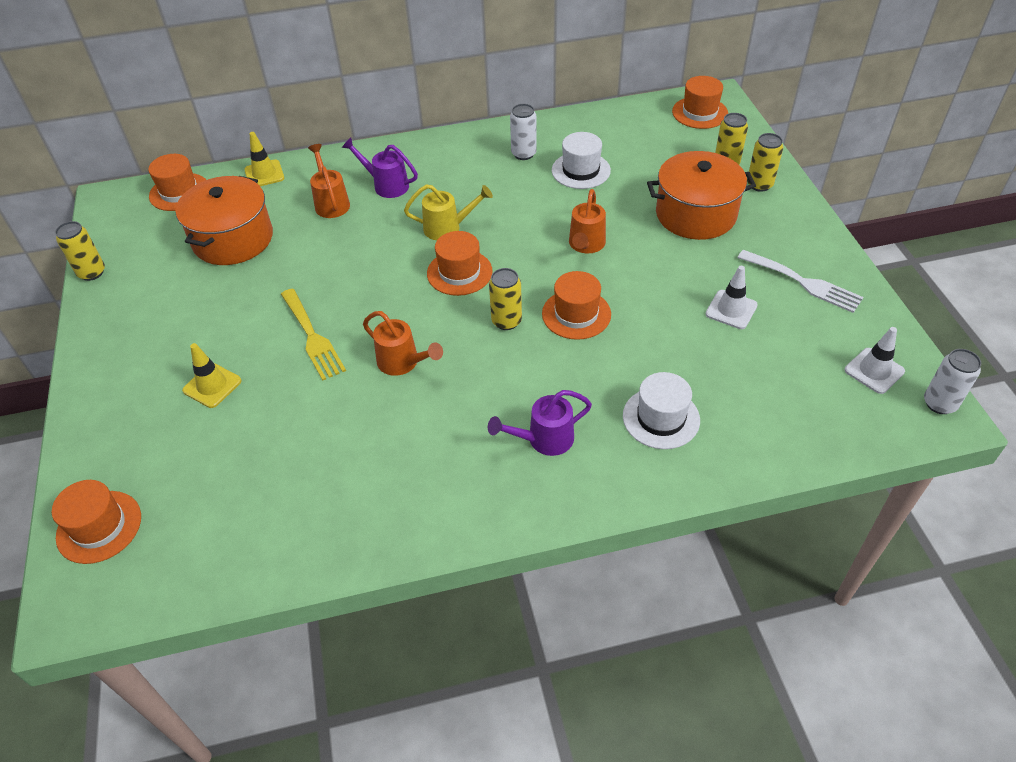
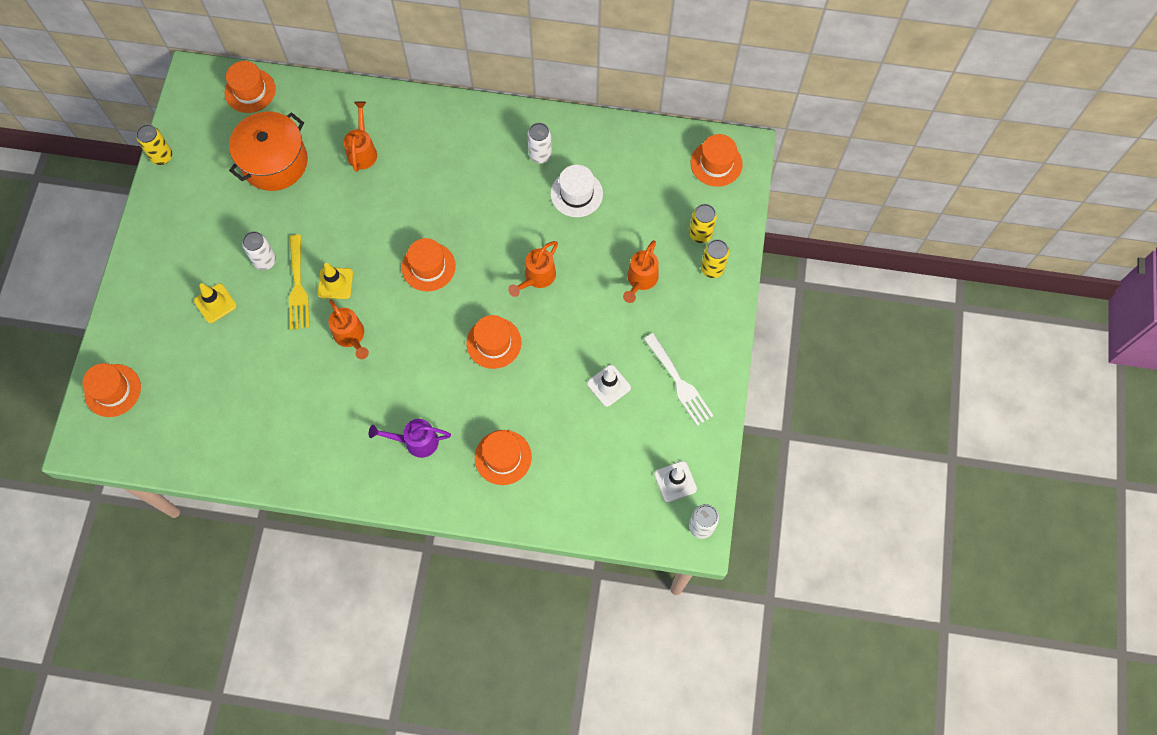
camera: 20 degrees right, 20 degrees up
(260, 326) = (265, 261): none -> white can
(264, 174) = (322, 96): yellow traffic cone -> yellow traffic cone (335, 283)
(386, 185) = (413, 148): purple watering can -> none
(447, 228) = (440, 216): yellow watering can -> none
(506, 321) = (440, 328): yellow can -> none
(661, 418) = (503, 457): white hat -> orange hat
(695, 214) = (640, 280): orange pot -> orange watering can

